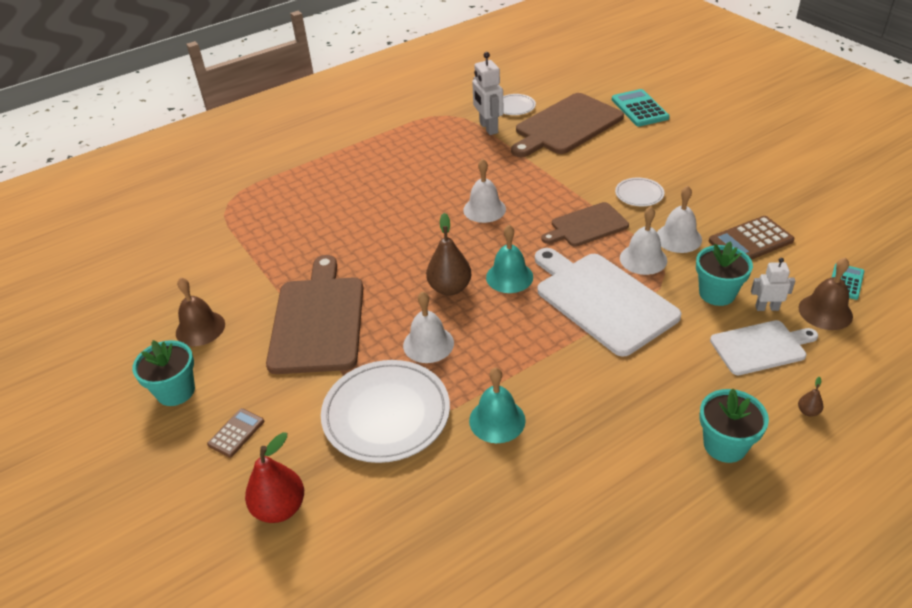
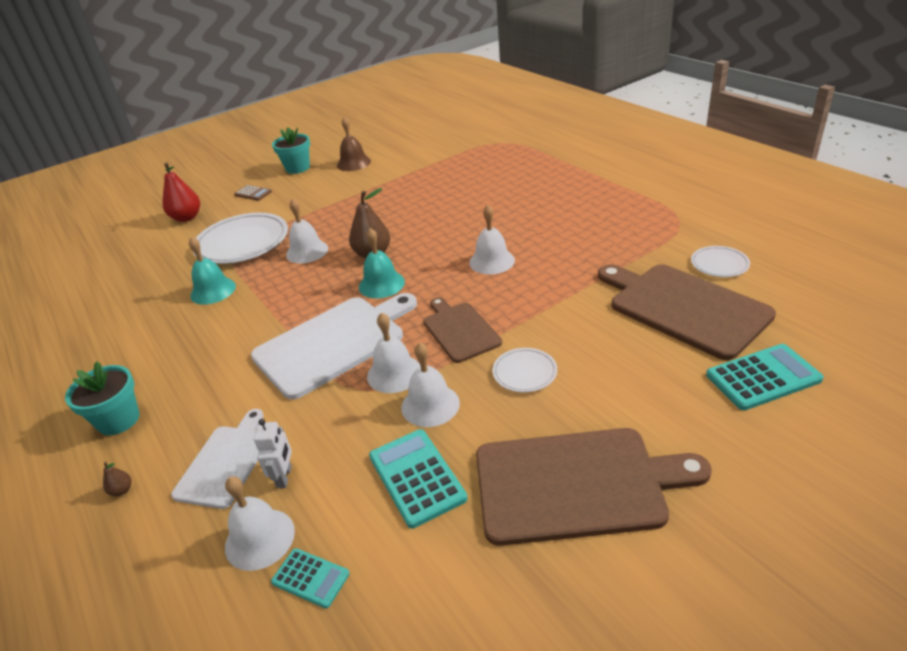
camera: 90 degrees right, 5 degrees down
(317, 320) = (349, 202): brown cutting board -> brown cutting board (575, 483)
(488, 128) = (658, 249): white robot -> none
(717, 293) = (321, 432): turquoise flower pot -> none
(750, 241) = (417, 477): brown calculator -> turquoise calculator
(760, 347) = (225, 462): white cutting board -> white cutting board turned 150 degrees counterclockwise
(825, 312) = (260, 538): brown bell -> white bell

